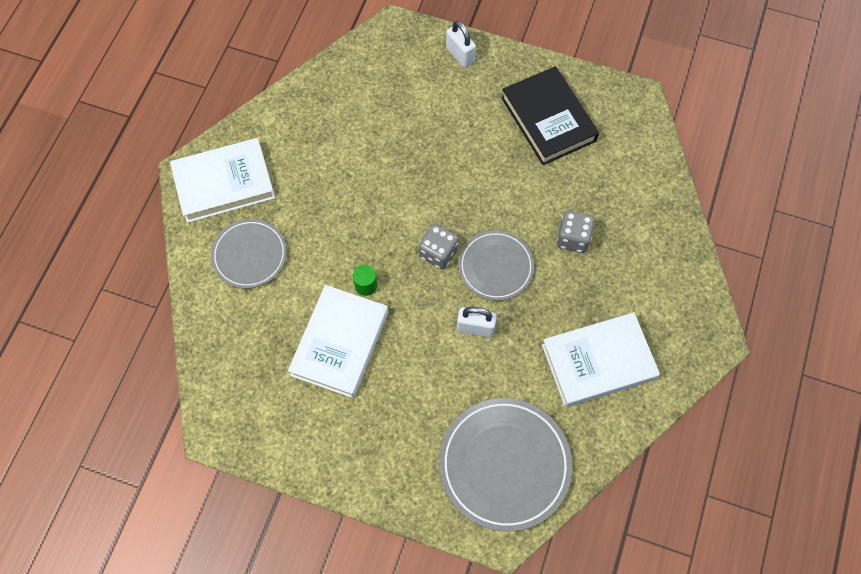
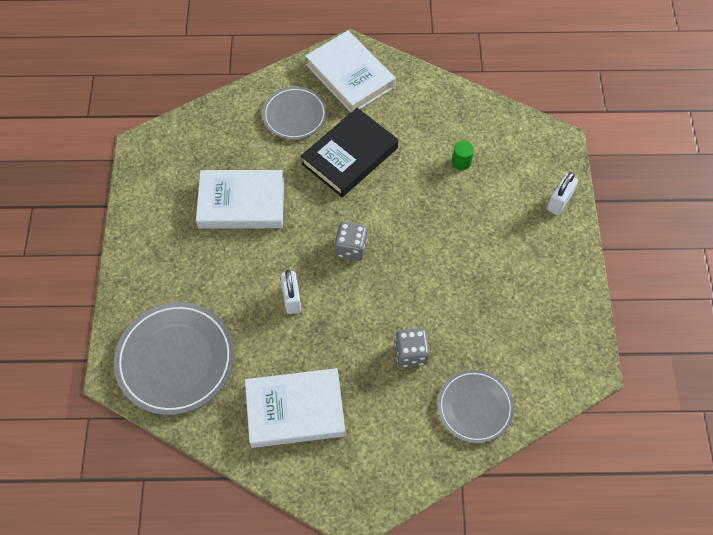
camera: 70 degrees right, 5 degrees down
(366, 285) = (300, 204): green cylinder -> green cylinder (461, 162)
(496, 267) = (356, 297): grey plate -> grey plate (475, 407)
(548, 119) = (527, 296): black book -> black book (350, 156)
(598, 362) = (295, 410): white book -> white book turned 60 degrees counterclockwise

